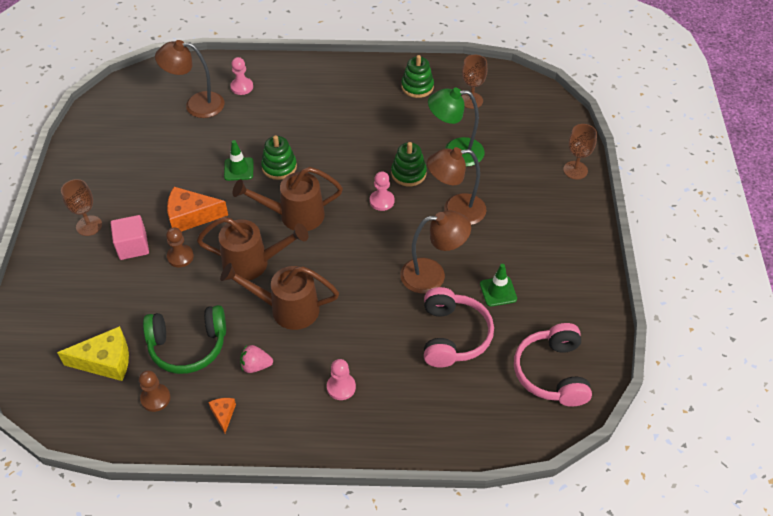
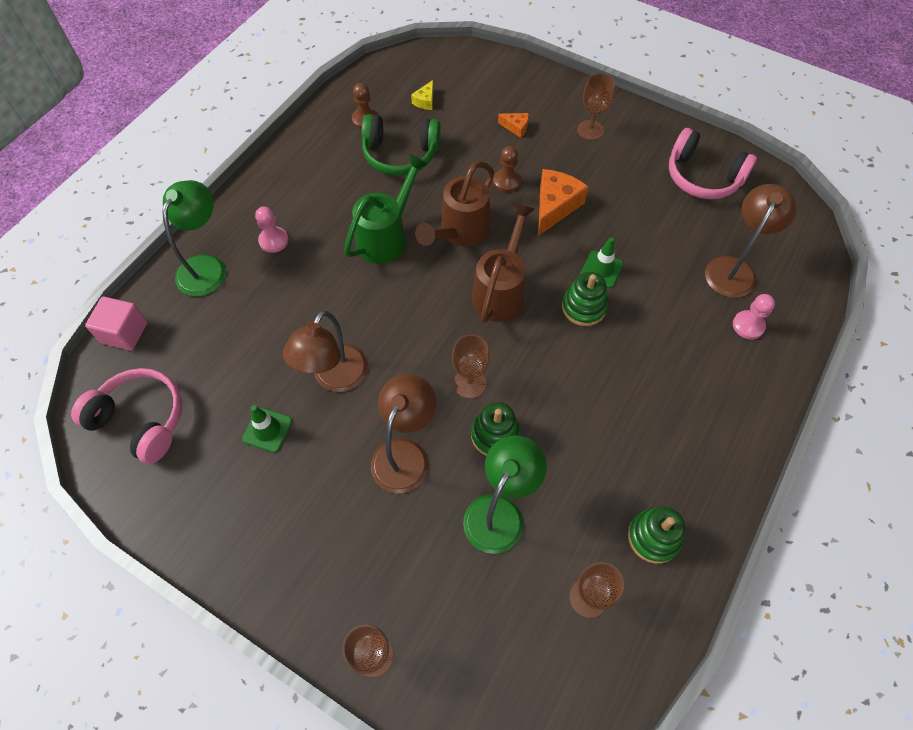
camera: 120 degrees right, 10 degrees up
(106, 361) = (425, 101): yellow cheese -> yellow cheese, size x0.51
(133, 246) = (543, 152): pink cube -> pink cube (124, 332)
(188, 346) = (400, 154): green headphones -> green headphones turned 105 degrees counterclockwise
(223, 414) = (315, 154): orange cheese -> orange cheese (516, 127)
(256, 366) = (344, 191): pink strawberry -> none
(287, 309) = (386, 237): brown watering can -> green watering can
(382, 201) = (469, 383): pink pawn -> brown goblet
(399, 421) = (206, 266): none -> green lamp
(453, 336) = (251, 356): pink headphones -> pink headphones (702, 177)

